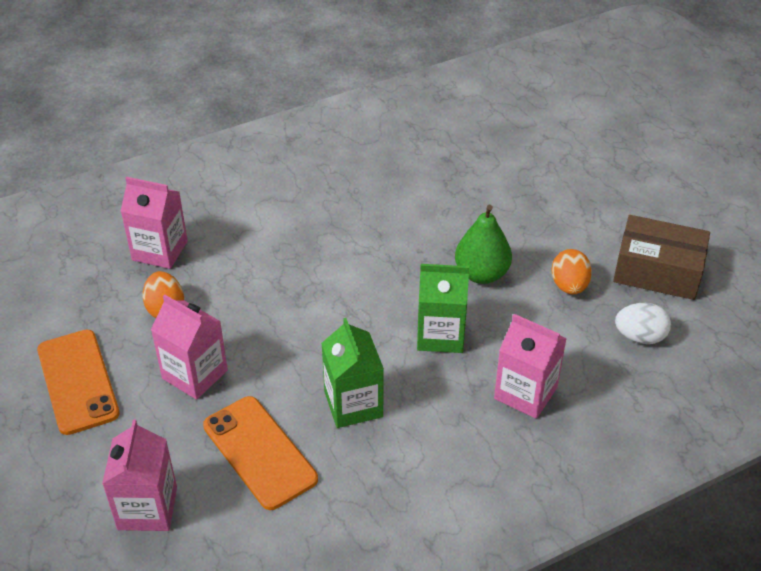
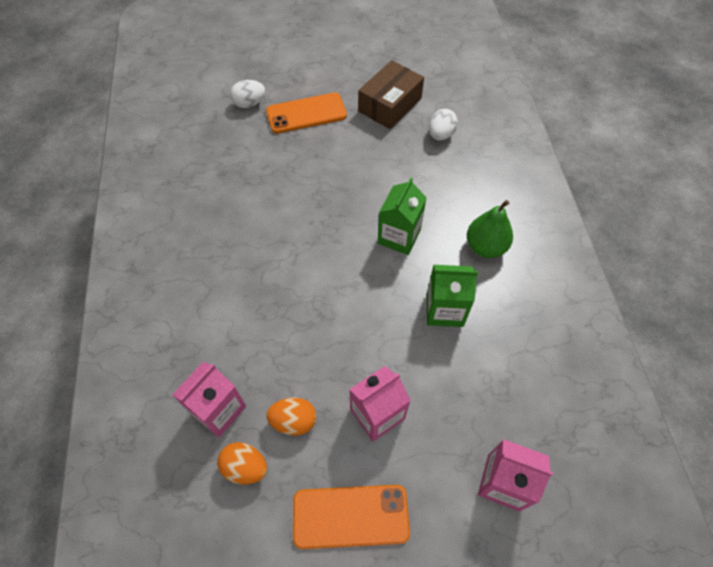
camera: 70 degrees left, 15 degrees up
(259, 452) = (471, 385): orange phone -> orange phone (306, 113)
(481, 274) = (351, 194): green pear -> green pear (485, 247)
(525, 393) = (466, 208): pink carton -> none
(565, 146) = (249, 104): none -> white egg
(569, 286) = (383, 152): orange egg -> orange egg (245, 467)

